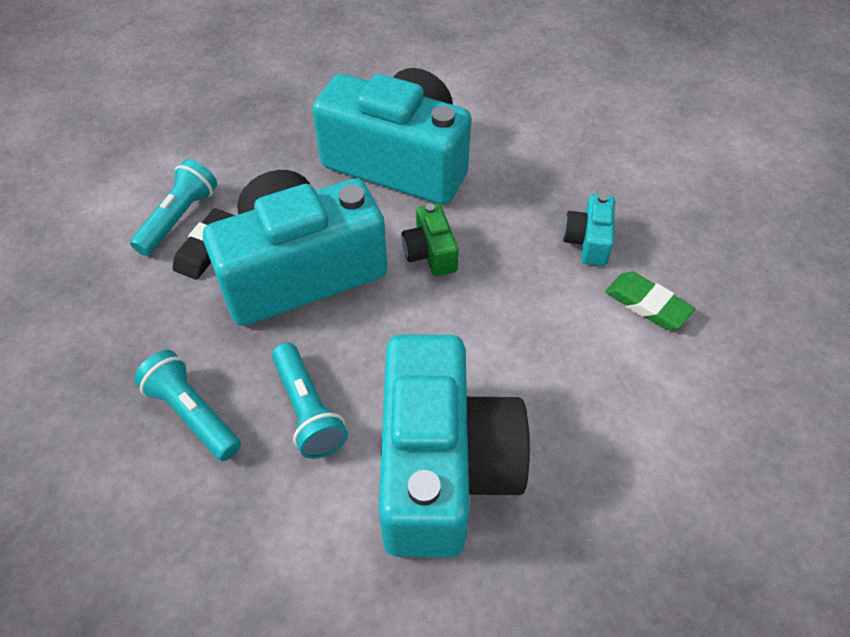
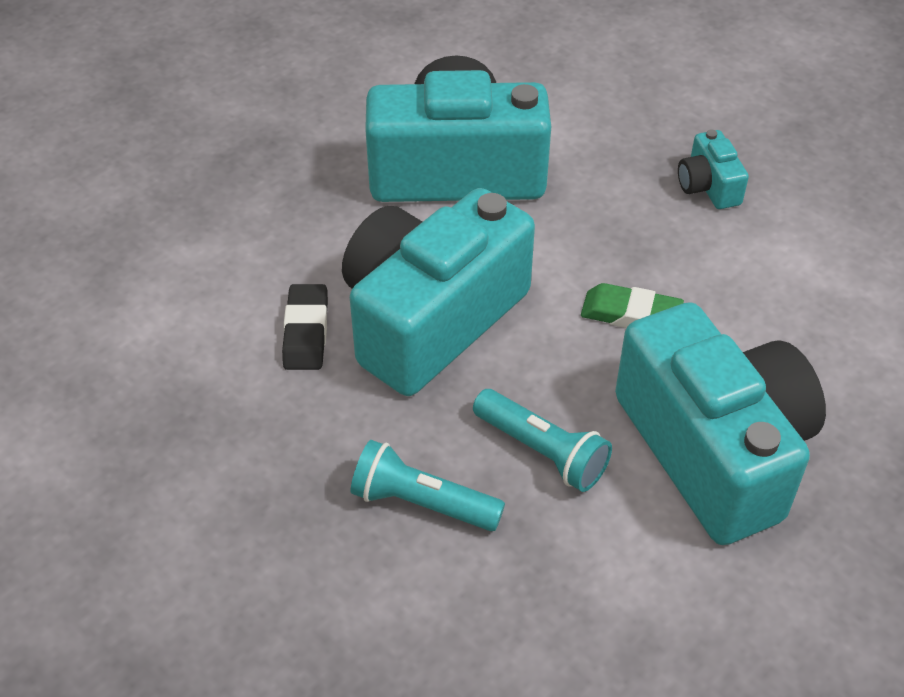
camera: 25 degrees left, 5 degrees down
(179, 218) = (247, 312): turquoise flashlight -> none
(430, 253) = (557, 252): green camera -> none
(647, 304) = (803, 228): green eraser -> green eraser (631, 314)

